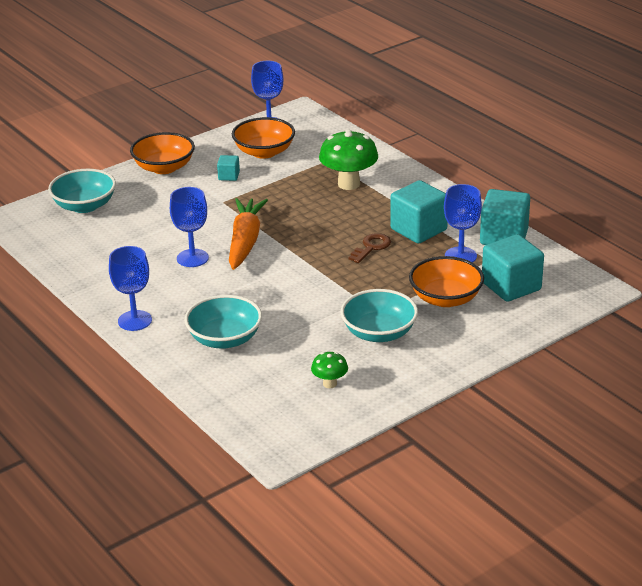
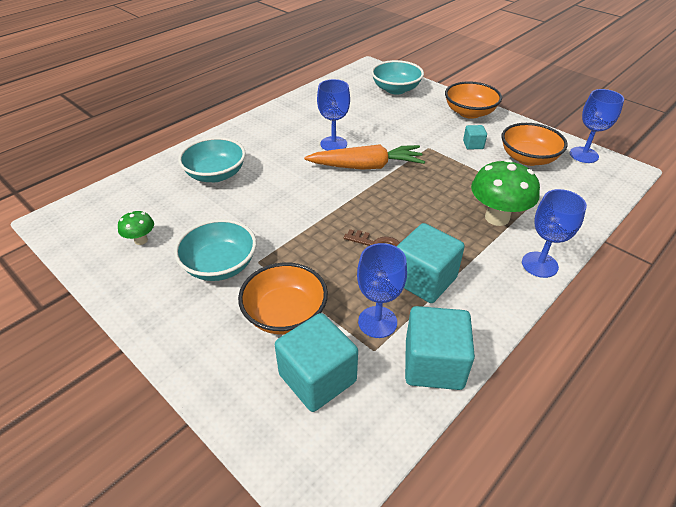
camera: 80 degrees right, 10 degrees up
(135, 320) = (243, 131): blue goblet -> blue goblet (539, 264)

